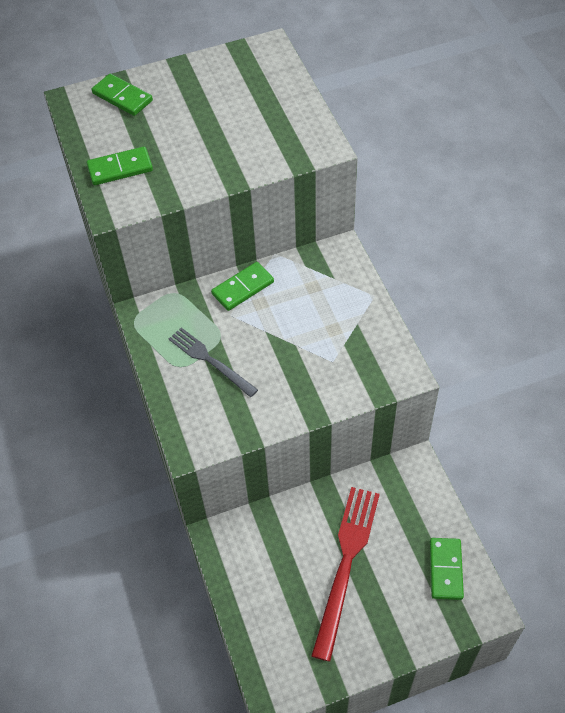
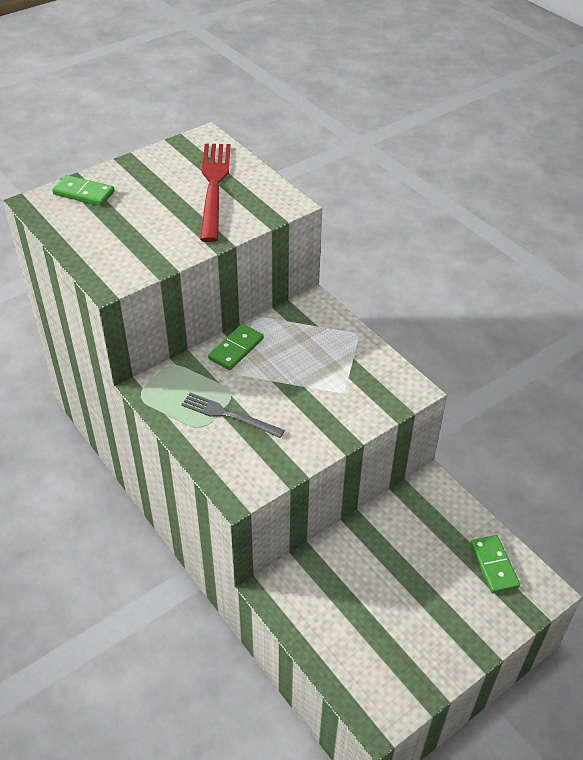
camera: 20 degrees left, 10 degrees down
(120, 168) = (104, 249): green domino -> none
(346, 564) = (402, 583): red fork -> red fork (214, 187)

